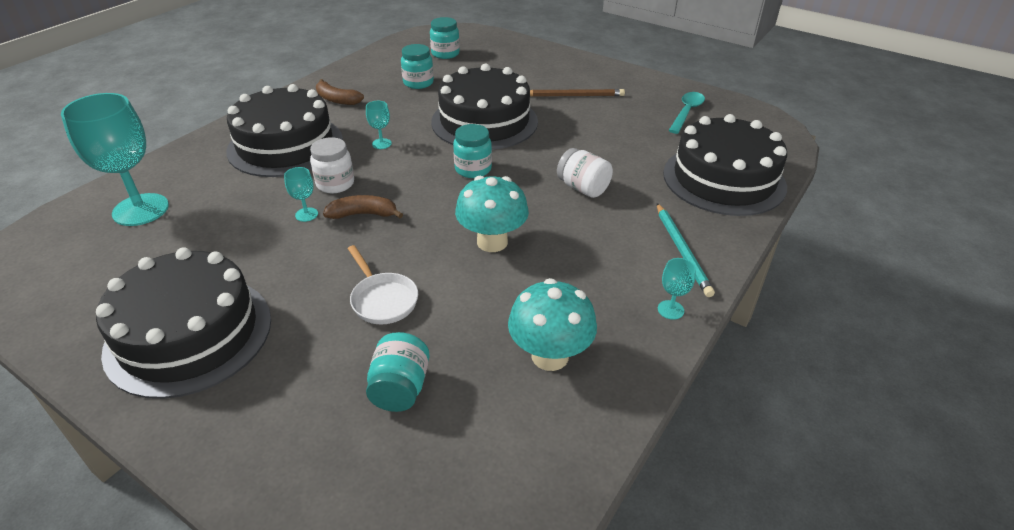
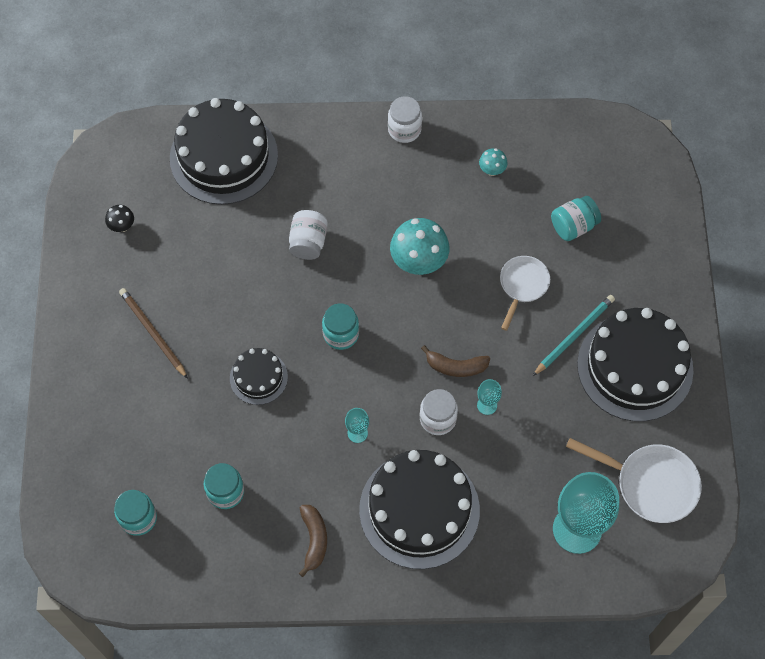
camera: 125 degrees left, 25 degrees up
(90, 273) = (650, 484): none -> white pan
(363, 214) = (456, 367): brown banana -> brown banana turned 45 degrees counterclockwise
(484, 121) = (258, 377): black cake -> black cake, size x0.50
(550, 356) = (492, 170): turquoise mushroom -> turquoise mushroom, size x0.50
(670, 310) = (404, 129): turquoise goblet -> white jar
(682, 250) = (338, 147): turquoise pencil -> turquoise pencil (574, 335)
(686, 112) = (122, 226): turquoise spoon -> black mushroom

